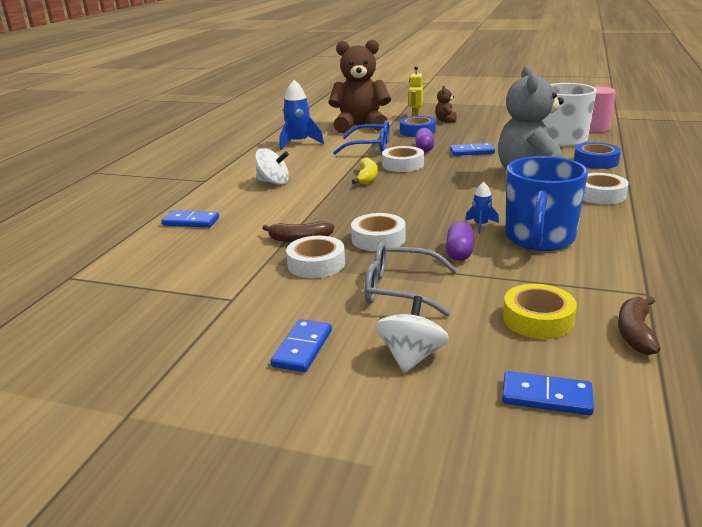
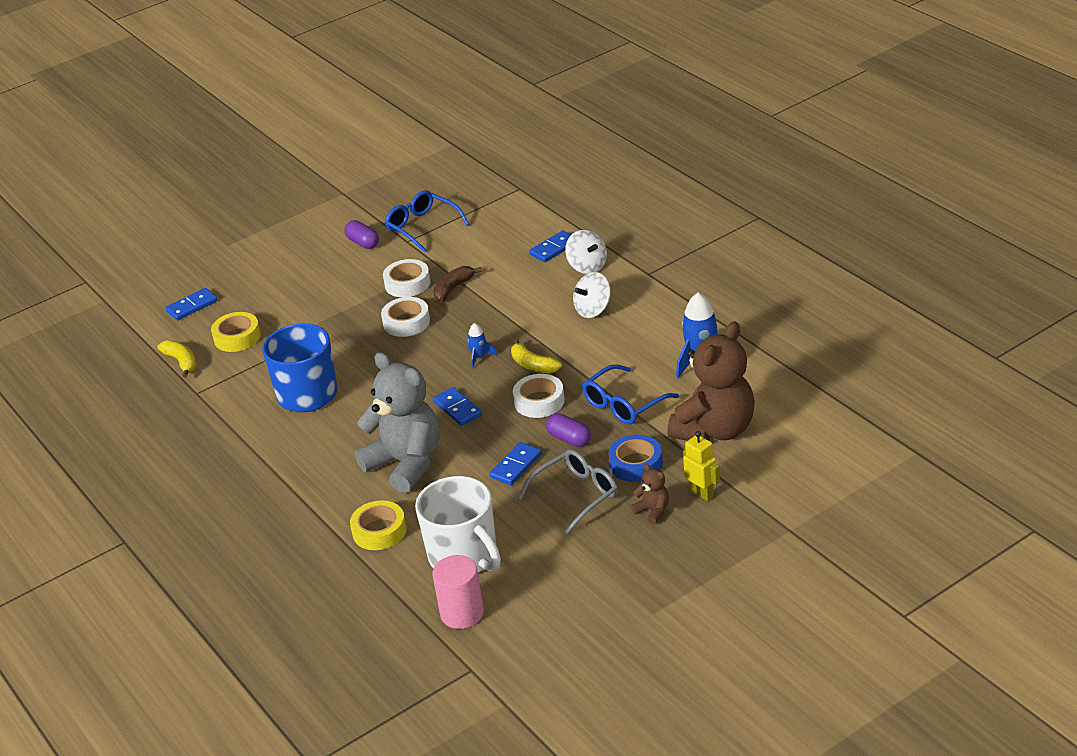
camera: 130 degrees right, 10 degrees up
(192, 302) = (422, 227): none -> blue glasses
(302, 348) = (325, 251): blue domino -> blue domino (457, 409)
(400, 290) = (331, 303): grey glasses -> grey glasses (576, 495)
(411, 357) = (270, 281): white spinning top -> white spinning top (587, 266)
(459, 252) = (339, 348): purple capsule -> purple capsule (363, 243)
(481, 225) = (361, 379): blue rocket -> blue rocket (479, 357)
(596, 161) = (379, 531): blue tape -> yellow tape
(600, 195) = (318, 475): white tape -> none
(635, 333) = (181, 362): brown banana -> yellow banana

